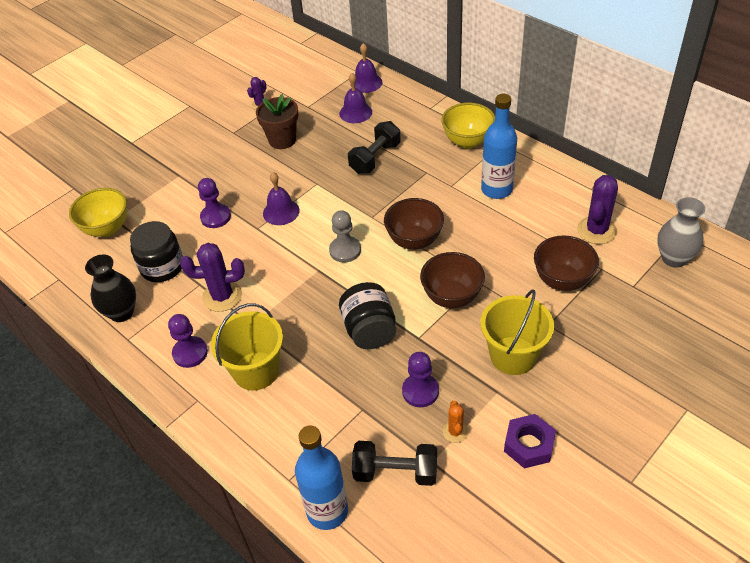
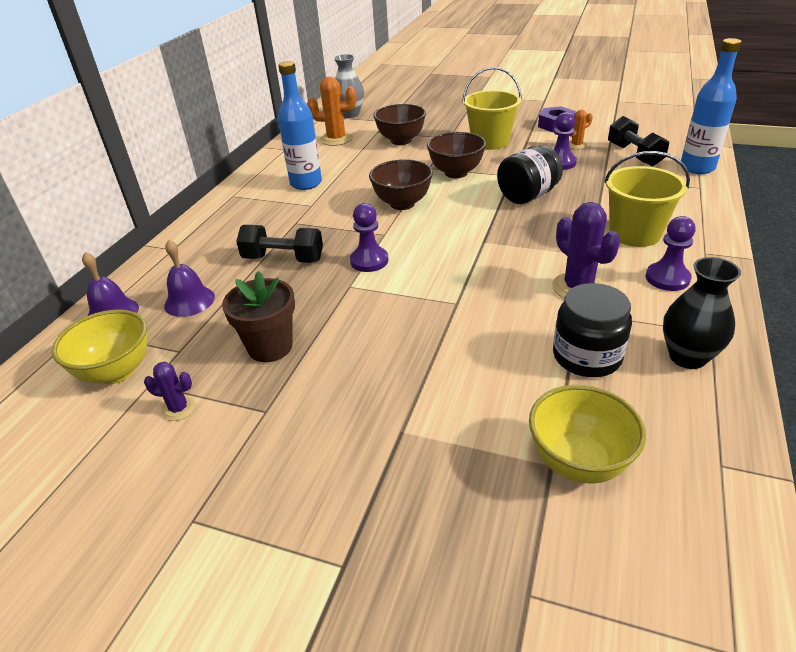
camera: 115 degrees left, 10 degrees down
(215, 217) = (463, 347): purple pawn -> purple pawn (369, 261)
(281, 212) = (416, 295): purple bell -> none
(345, 250) = (444, 234): grey pawn -> none
(467, 141) = (234, 212): yellow bowl -> yellow bowl (116, 372)
(596, 230) = (336, 139): purple cactus -> orange cactus

